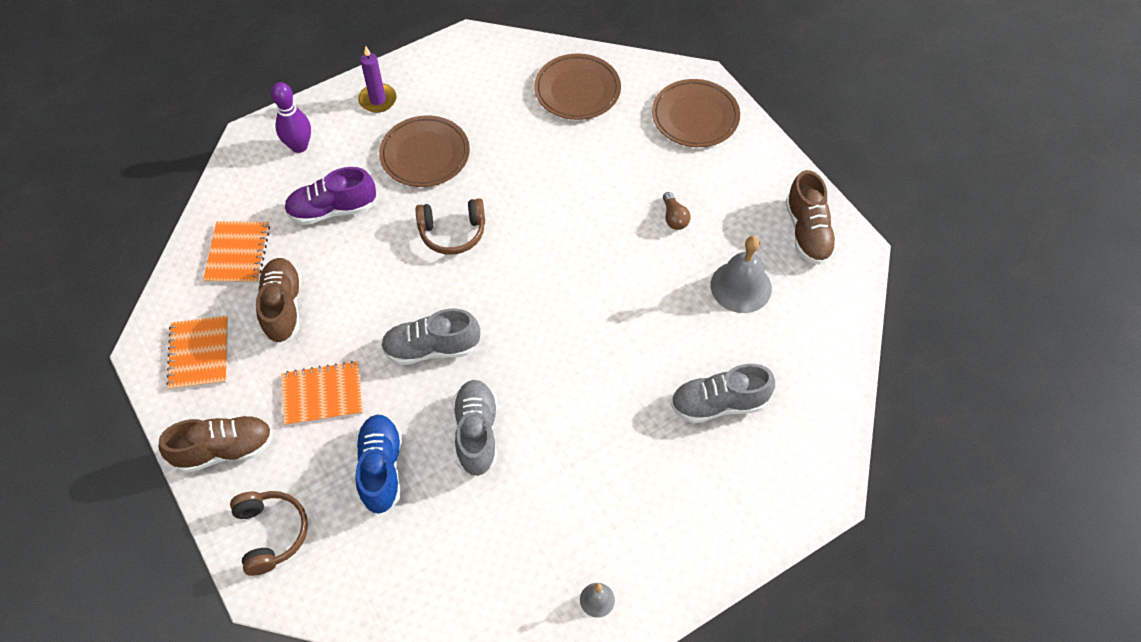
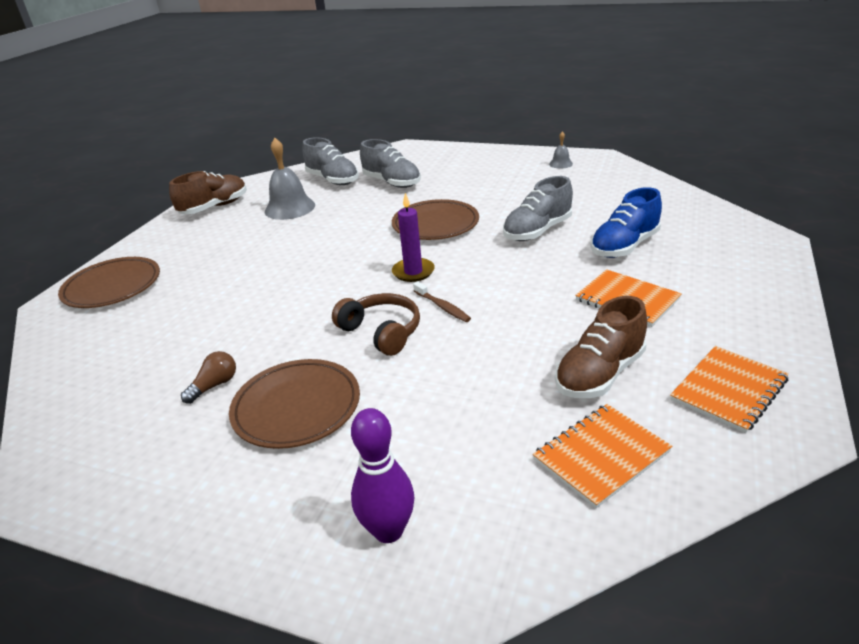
camera: 125 degrees left, 25 degrees down
(224, 450) = (752, 312): brown shoe -> none
(271, 533) = (744, 256): brown headphones -> none
(332, 210) = (449, 424): purple shoe -> none
(378, 100) = (232, 510): purple candle -> purple candle (413, 272)
(431, 348) = (507, 279): grey shoe -> grey shoe (333, 180)
(442, 284) = (442, 307): none -> brown toothbrush
(577, 90) = (110, 361): brown plate -> brown plate (435, 224)
(674, 218) = (248, 250): brown light bulb -> brown light bulb (214, 385)

